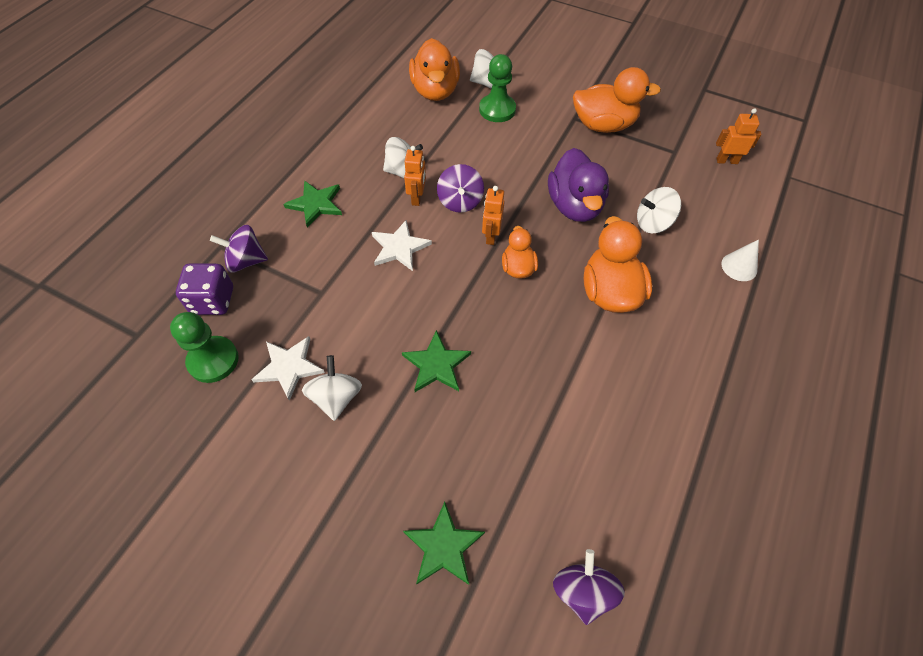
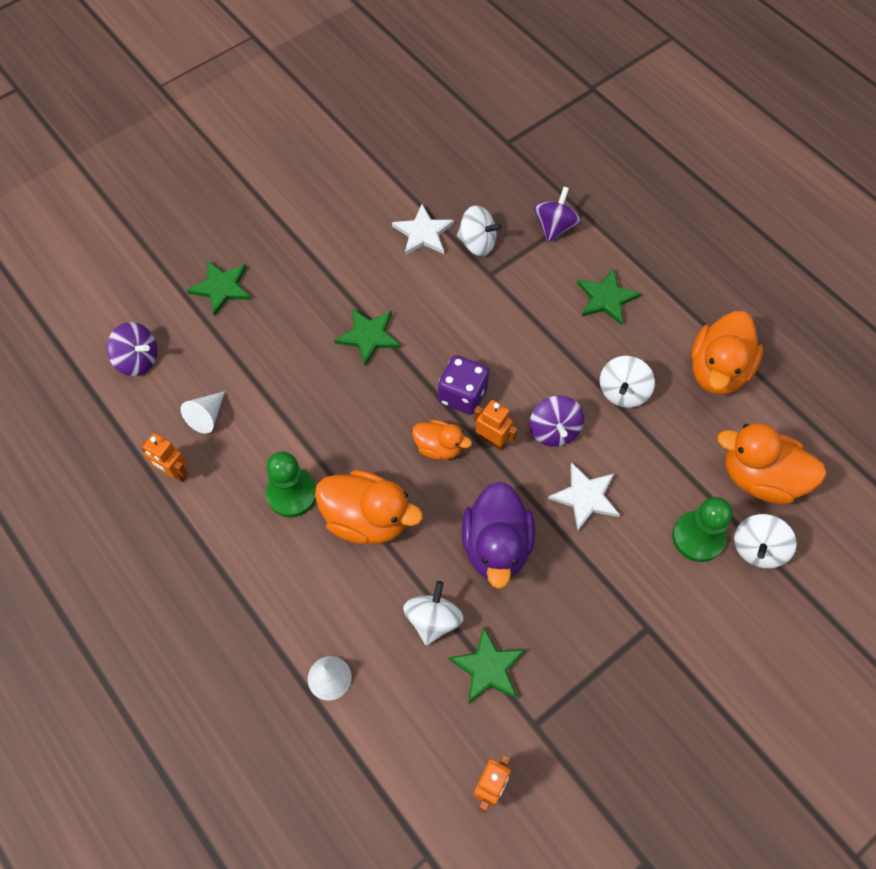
camera: 115 degrees right, 5 degrees up
(213, 301) = (519, 196): purple dice -> purple dice (462, 395)
(213, 360) = (456, 186): green pawn -> green pawn (292, 493)
(336, 397) = (377, 257): white spinning top -> white spinning top (477, 243)
(399, 247) = (515, 352): white star -> white star (585, 497)
(417, 197) = (577, 391): orange robot -> orange robot (174, 473)
(460, 201) = (554, 430): purple spinning top -> purple spinning top turned 120 degrees counterclockwise
(574, 206) = (496, 546): purple duck -> purple duck turned 105 degrees counterclockwise
(602, 471) = (207, 416): none -> white cone
(603, 125) = (620, 658): orange duck -> orange duck (717, 370)
(660, 184) = (488, 668): none -> green star

